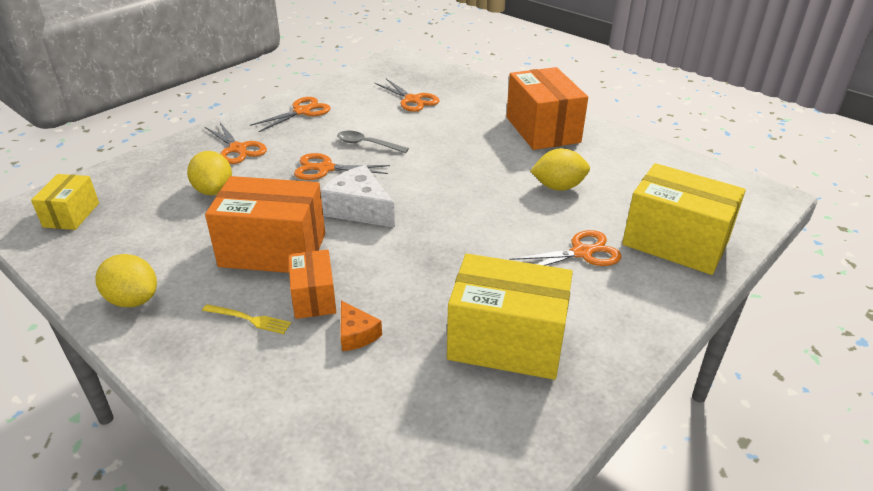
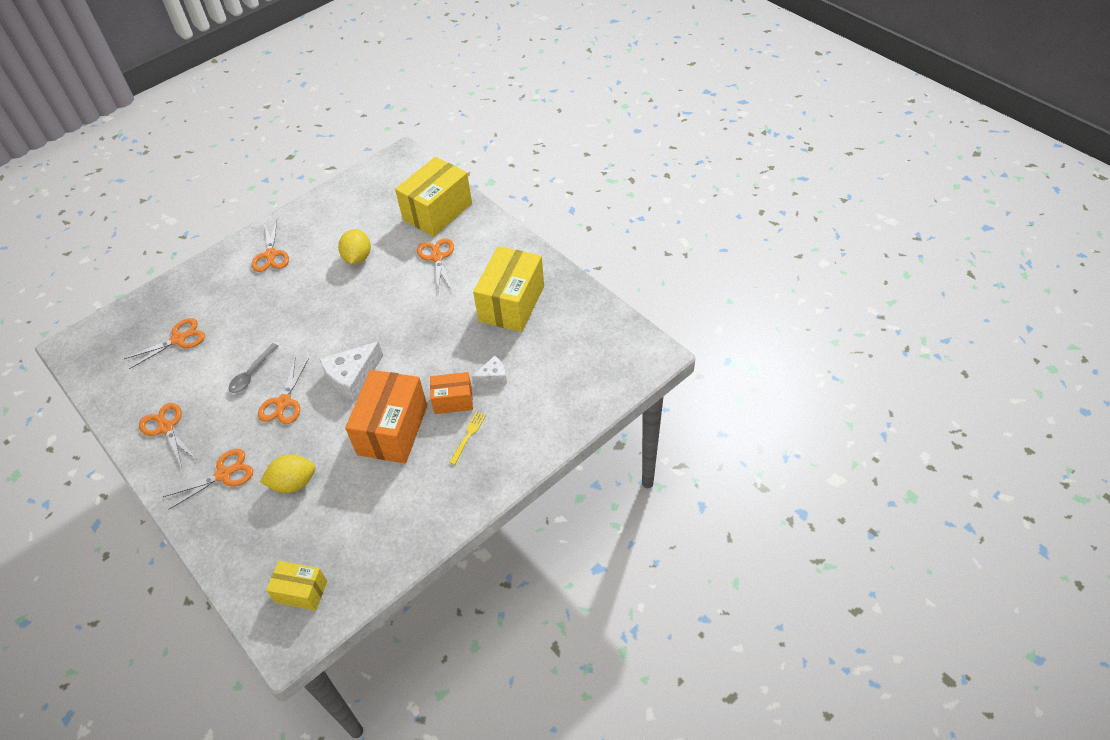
camera: 80 degrees left, 15 degrees up
(133, 300) = (433, 512): yellow lemon -> none
(356, 334) = (493, 376): orange cheese -> white cheese
(542, 130) = (271, 255): orange box -> orange scissors

